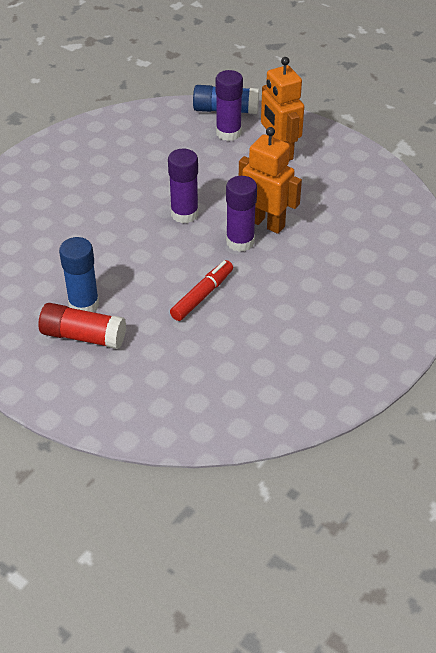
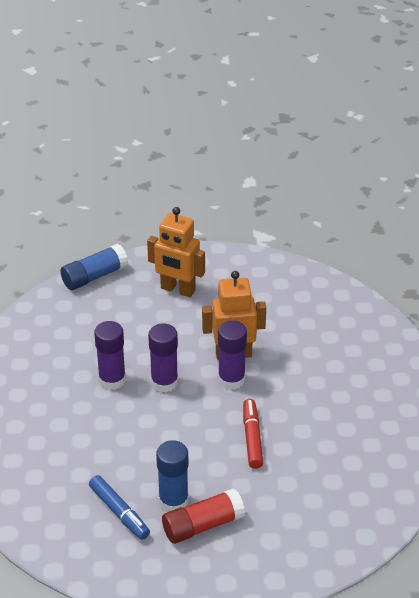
camera: 40 degrees left, 5 degrees down
(36, 287) = (119, 512): none -> blue marker
(228, 133) = (120, 295): purple glue stick -> purple glue stick (112, 380)

